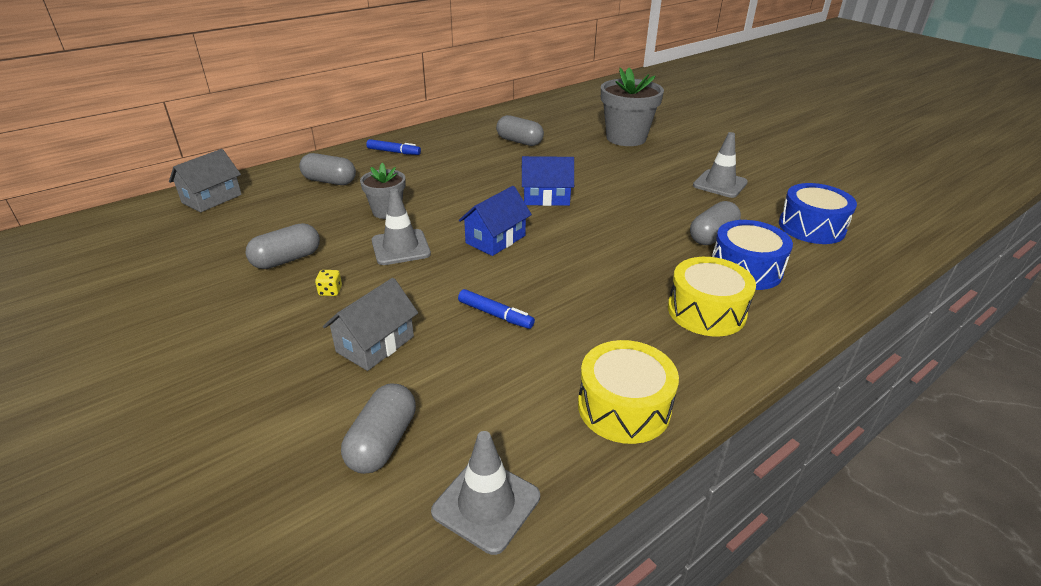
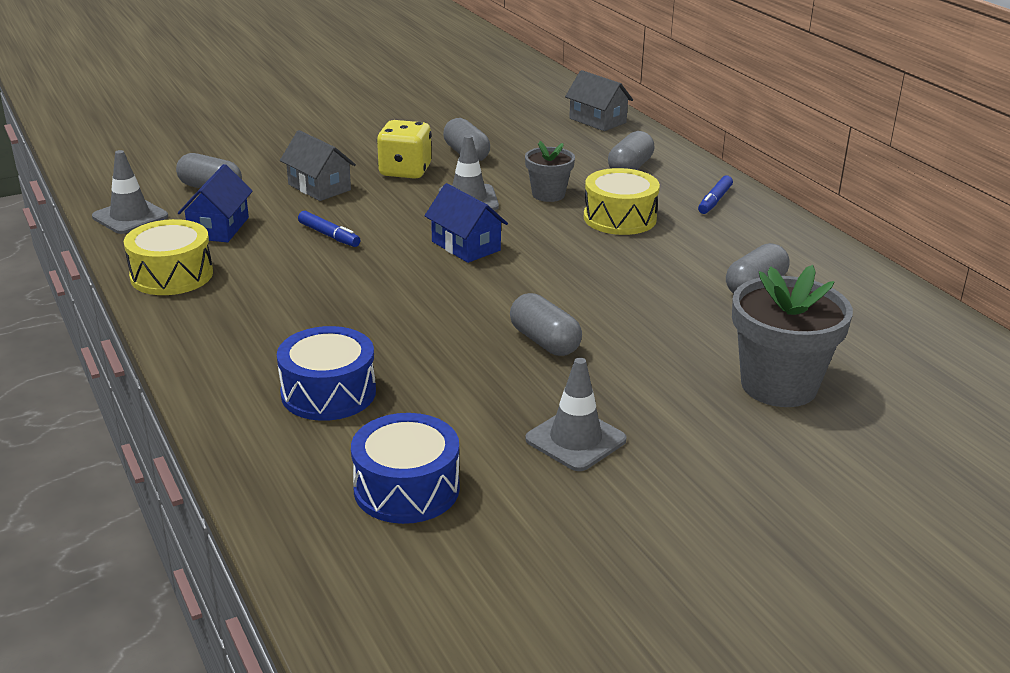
camera: 100 degrees right, 5 degrees down
(330, 291) = (405, 171): yellow dice -> yellow dice, size x2.47
(495, 314) = (329, 235): blue marker -> blue marker turned 90 degrees counterclockwise
(546, 197) = (561, 286): blue house -> blue house (219, 228)
(706, 311) = (266, 344): yellow drum -> yellow drum (620, 218)
(712, 236) = (417, 389): grey capsule -> grey capsule (544, 342)

